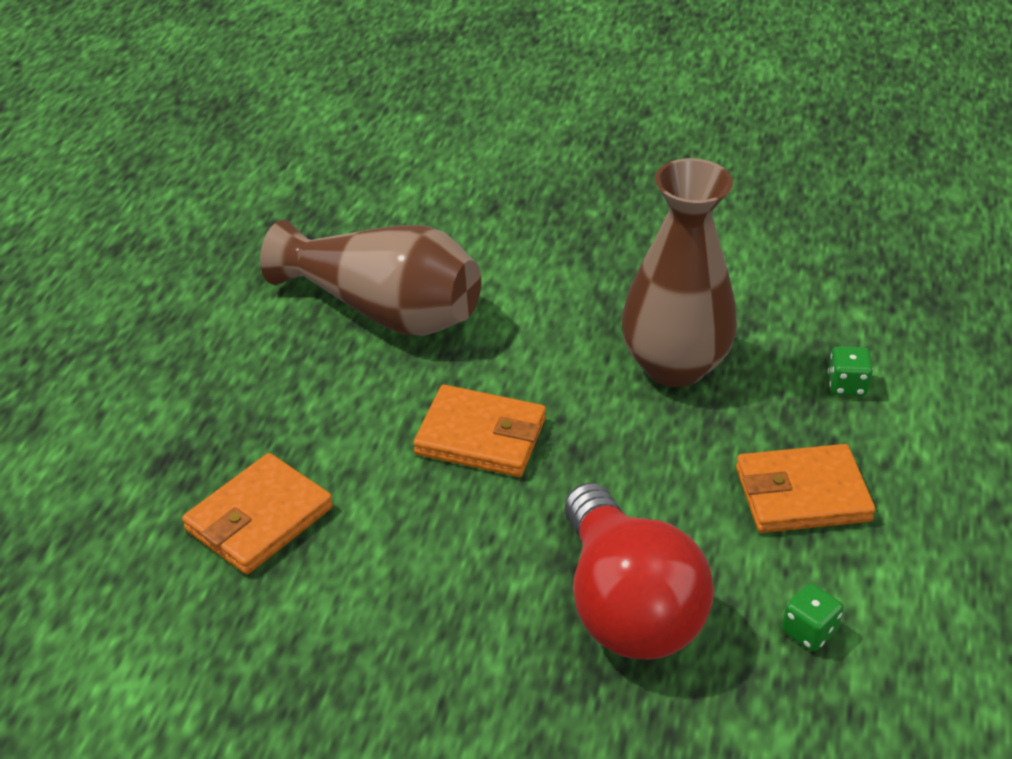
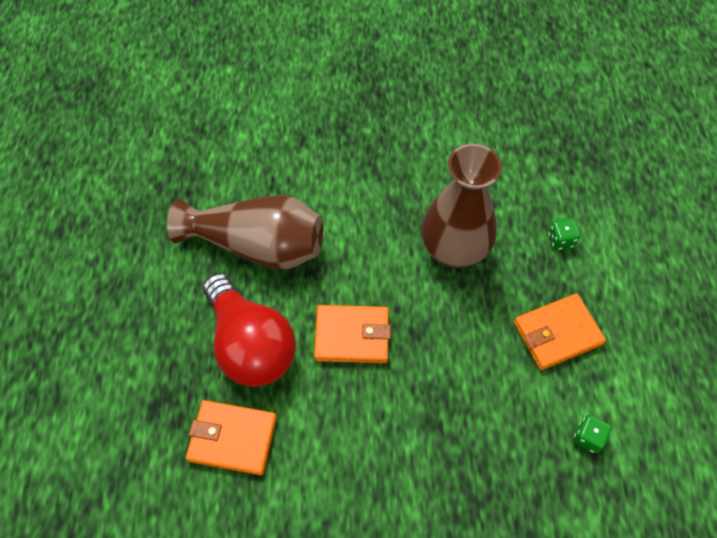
camera: 15 degrees left, 20 degrees up
(259, 519) = (232, 438): orange wallet -> orange wallet turned 75 degrees clockwise
(626, 607) = (479, 447): red light bulb -> red light bulb (250, 344)

